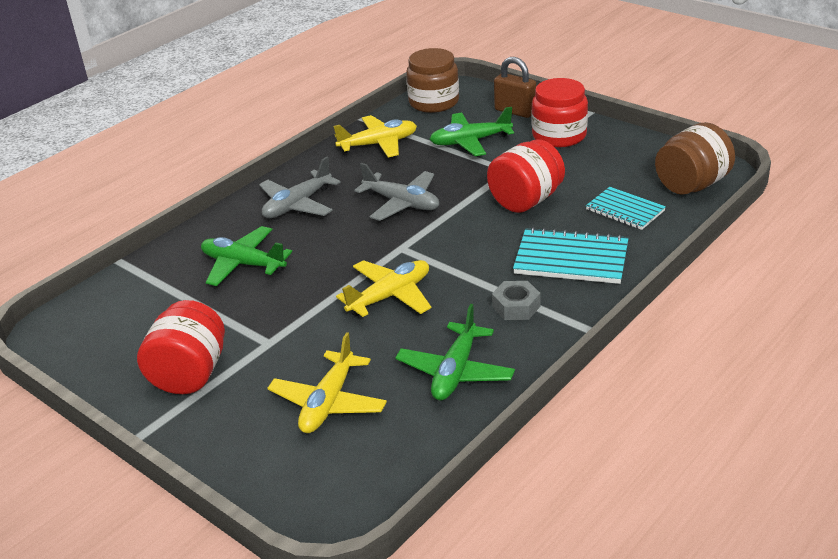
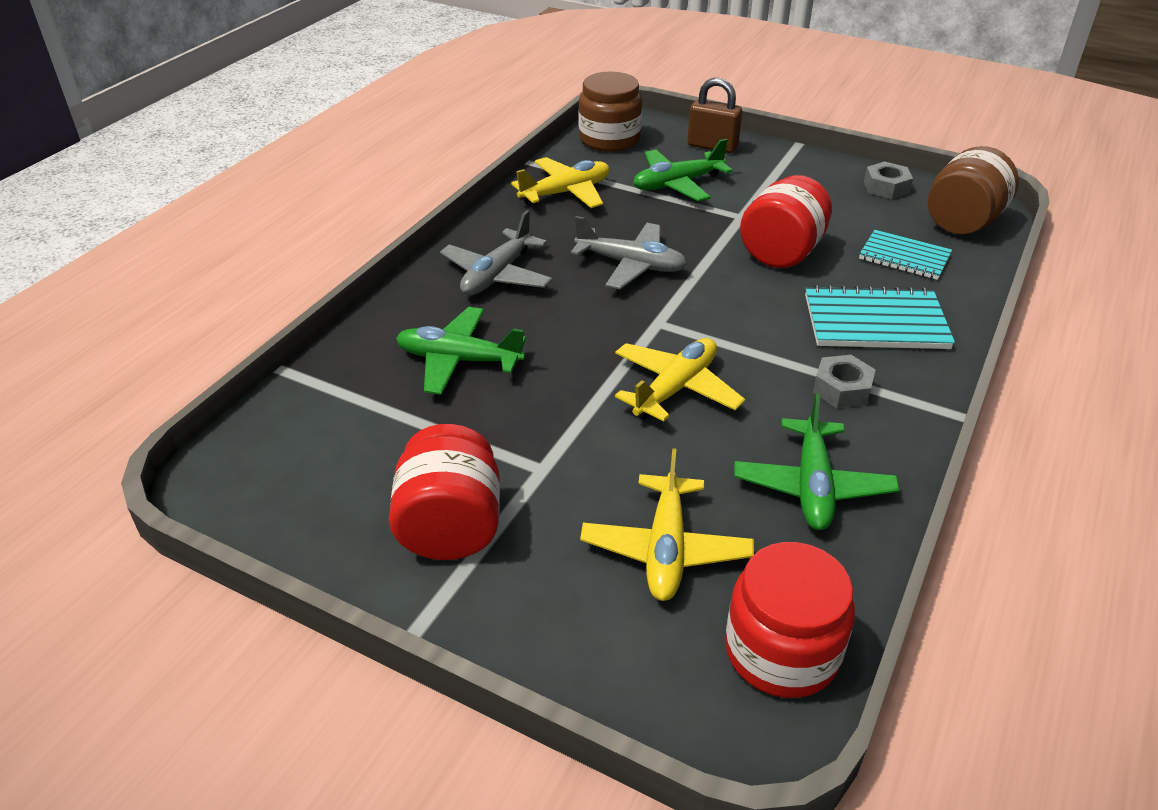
camera: 15 degrees left, 5 degrees up
(559, 135) = (779, 172): red jar -> red jar (781, 651)
(643, 152) = (886, 187): none -> grey nut

